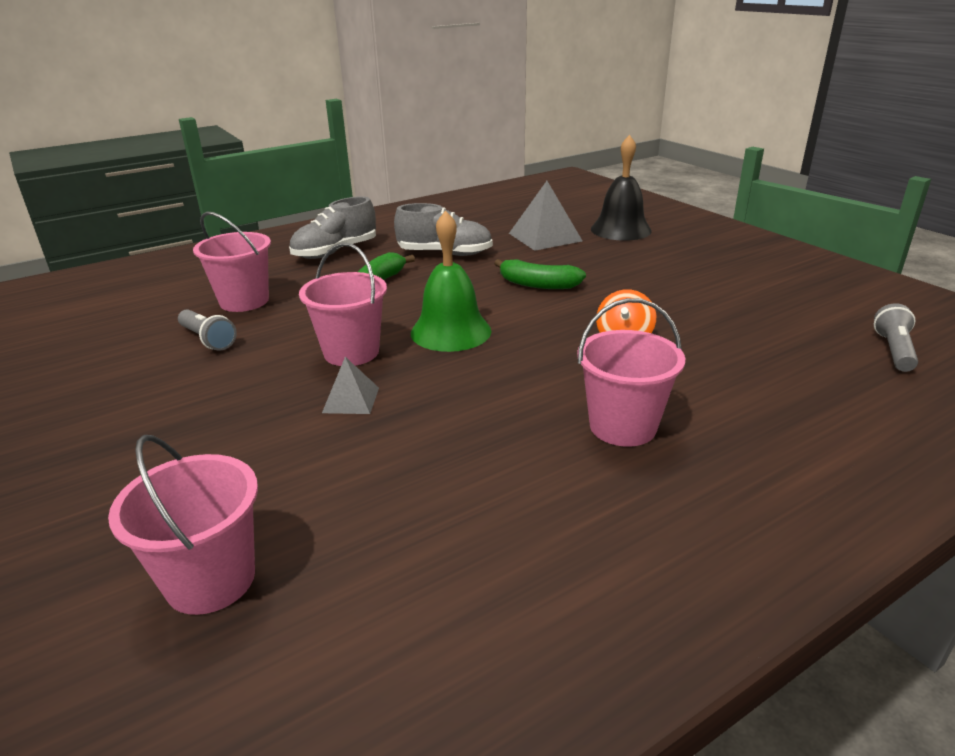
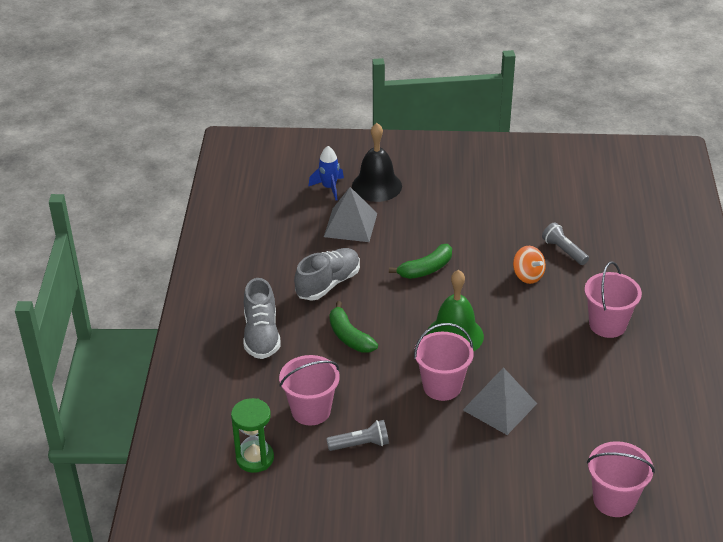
camera: 55 degrees left, 10 degrees up
(151, 299) = (255, 458): none -> green hourglass
(351, 400) = (499, 406): grey pyramid -> grey pyramid, size x1.76
(580, 216) = (329, 188): none -> blue rocket
(893, 350) = (622, 199): grey flashlight -> grey flashlight (564, 251)

